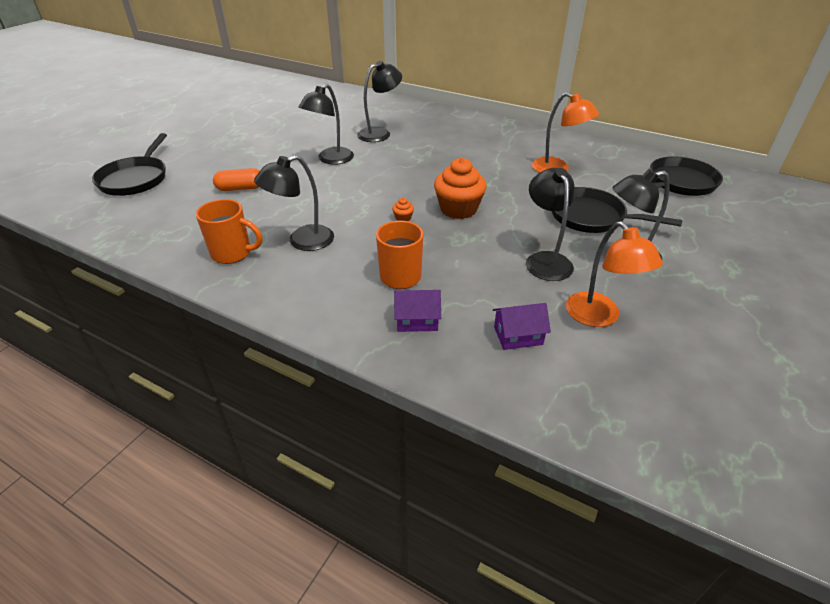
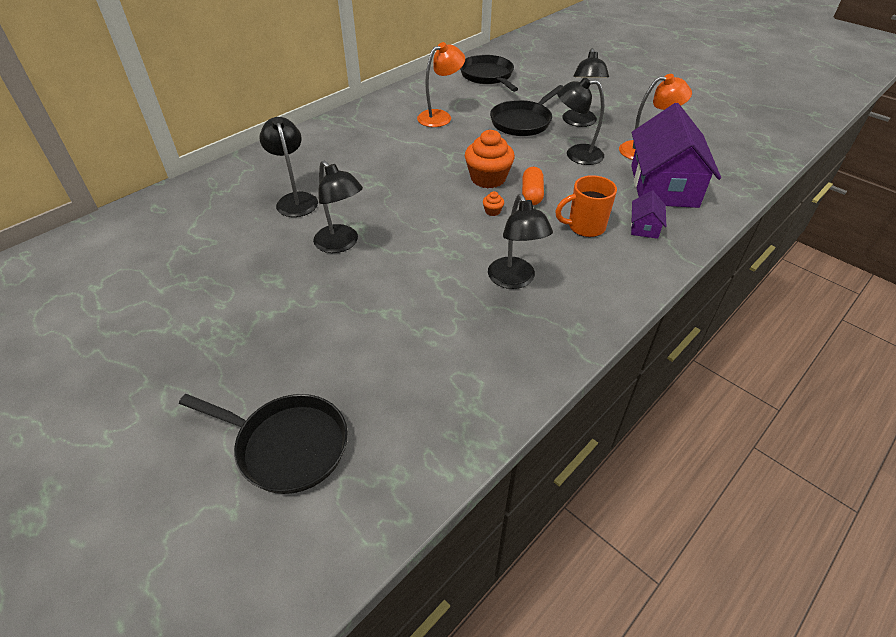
camera: 75 degrees left, 5 degrees up
(233, 253) = (524, 334): orange mug -> none
(240, 188) = (377, 325): orange capsule -> orange capsule (532, 194)
(518, 335) = (663, 186): purple house -> purple house, size x2.35

